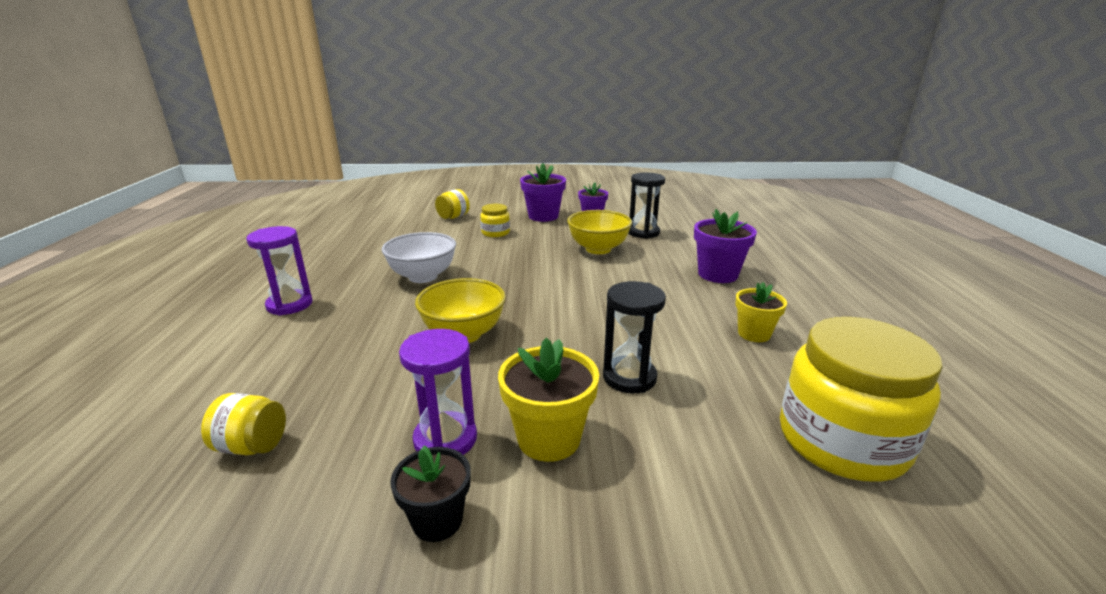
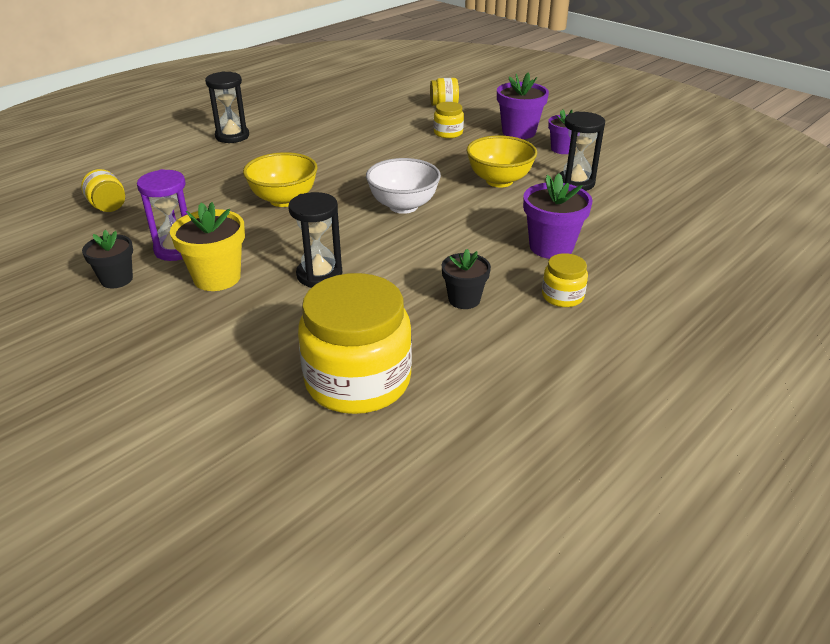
camera: 45 degrees right, 10 degrees up
(289, 305) = (232, 136): purple hourglass -> black hourglass
(423, 277) = (332, 149): white bowl -> white bowl (403, 206)
(754, 334) = (464, 299): yellow flower pot -> black flower pot
(790, 300) = (562, 296): none -> yellow jar

